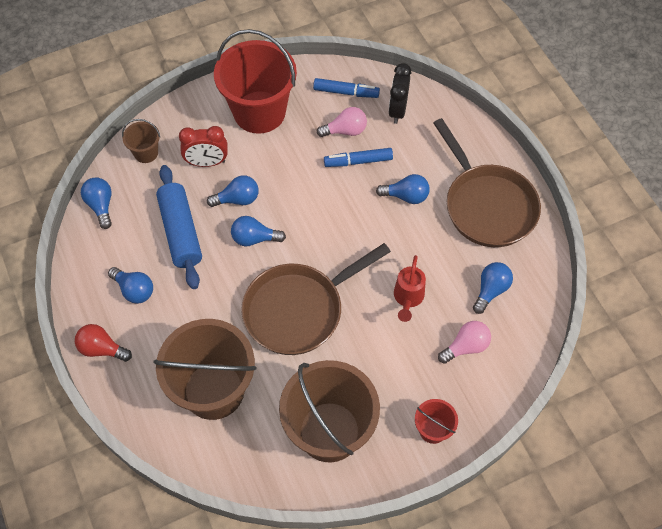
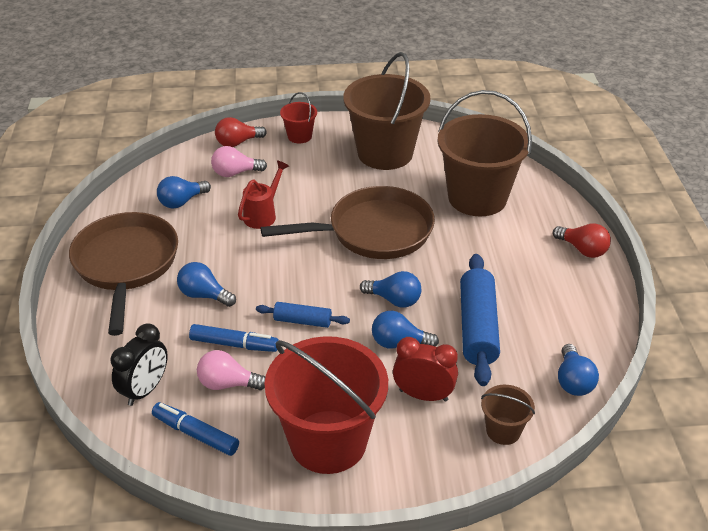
camera: 160 degrees left, 20 degrees down
(134, 290) = (542, 287): blue light bulb -> none
(318, 196) = (302, 321): none -> blue rolling pin
(491, 395) = (237, 143): none -> red light bulb

